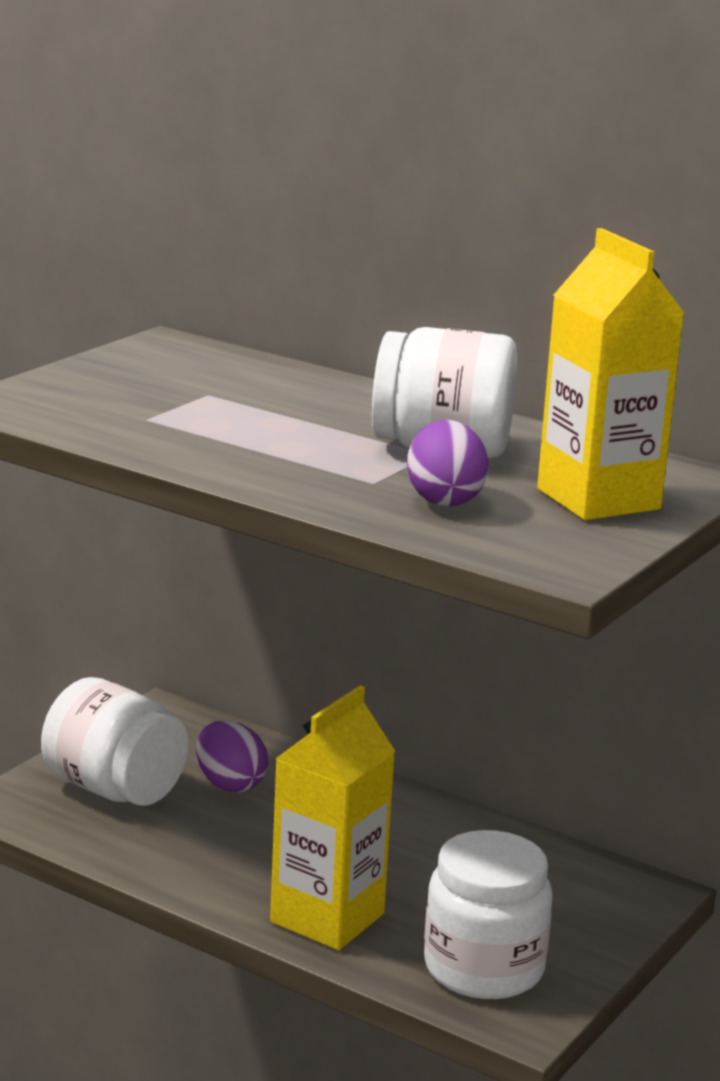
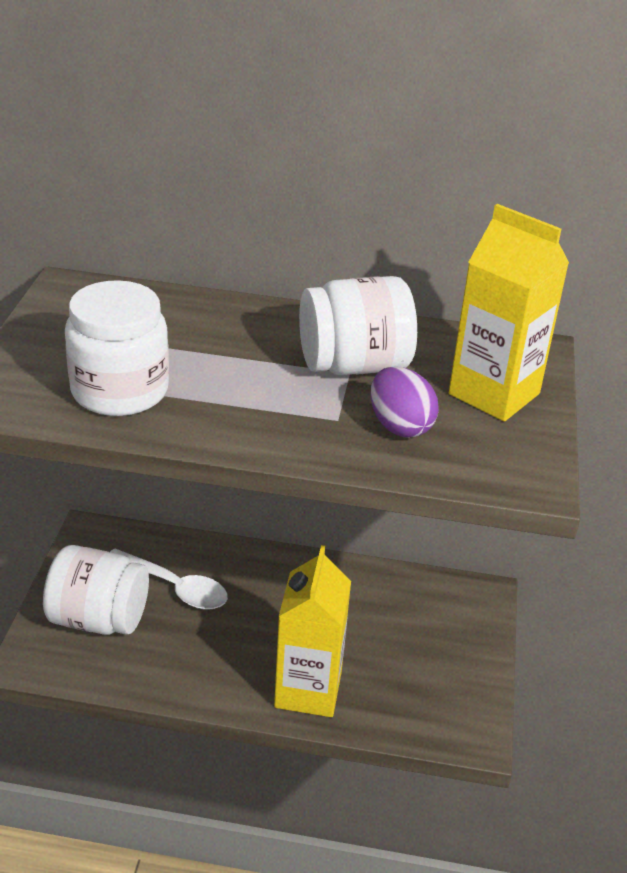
camera: 25 degrees left, 15 degrees up
(230, 784) = (174, 587): purple egg -> white spoon
(483, 968) = (427, 698): white jar -> white jar (120, 391)

